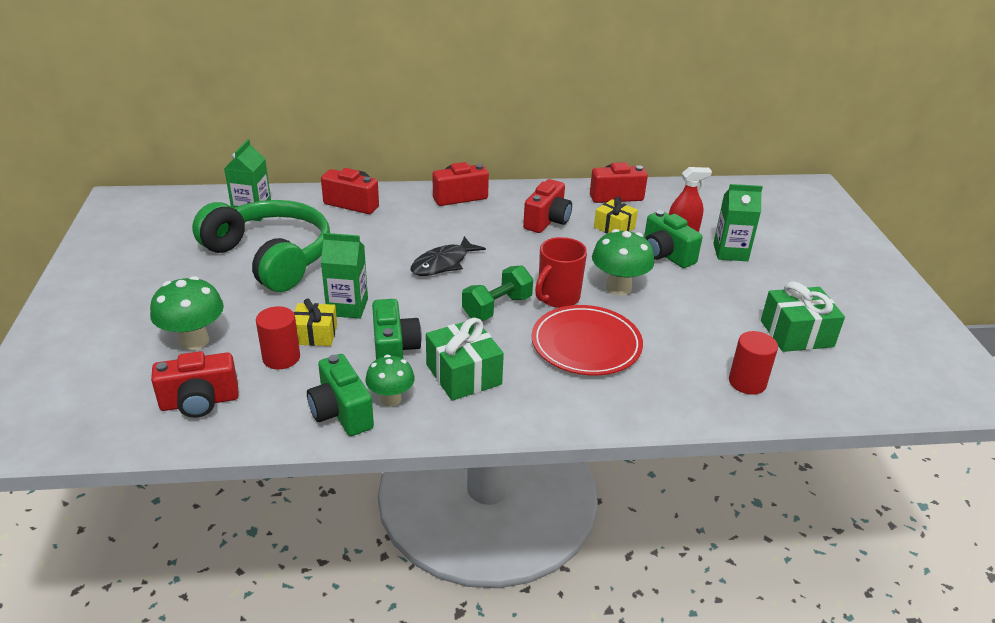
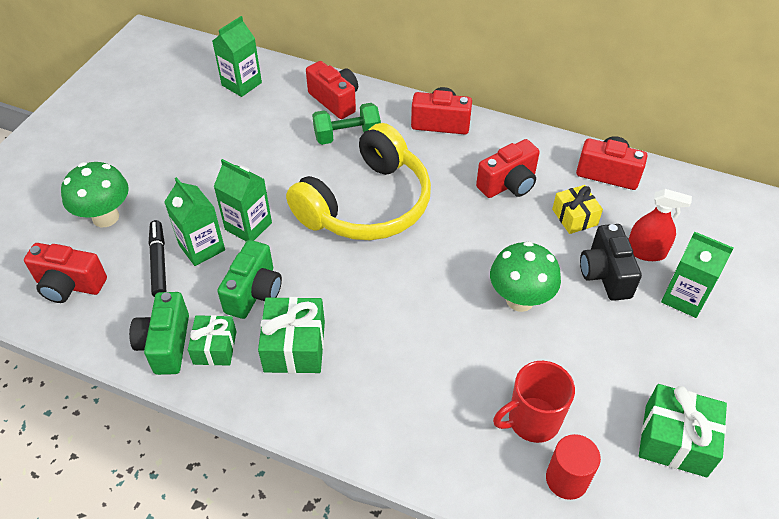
camera: 30 degrees right, 15 degrees up
(271, 257) = (223, 143): green headphones -> none
(281, 358) = (159, 263): red cylinder -> black marker
(315, 334) = (202, 247): yellow gift -> green carton
(391, 399) = (215, 347): green mushroom -> green gift
(443, 264) = (367, 204): black fish -> yellow headphones
(497, 308) = (380, 278): green dumbbell -> green dumbbell (347, 136)
(557, 297) = (448, 288): red mug -> red mug (532, 420)
(586, 344) = (434, 358): red plate -> none
(666, 255) = (605, 274): green camera -> black camera

